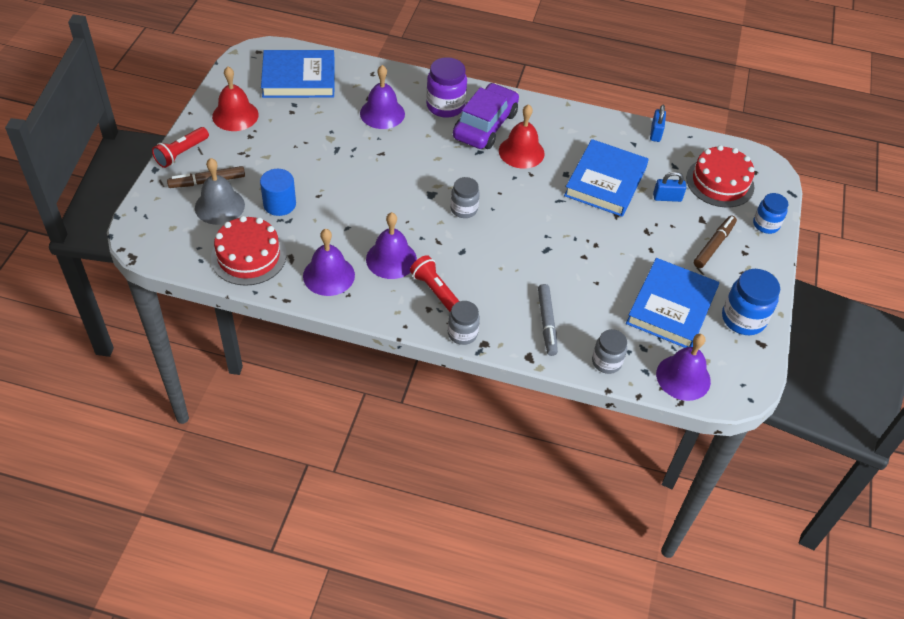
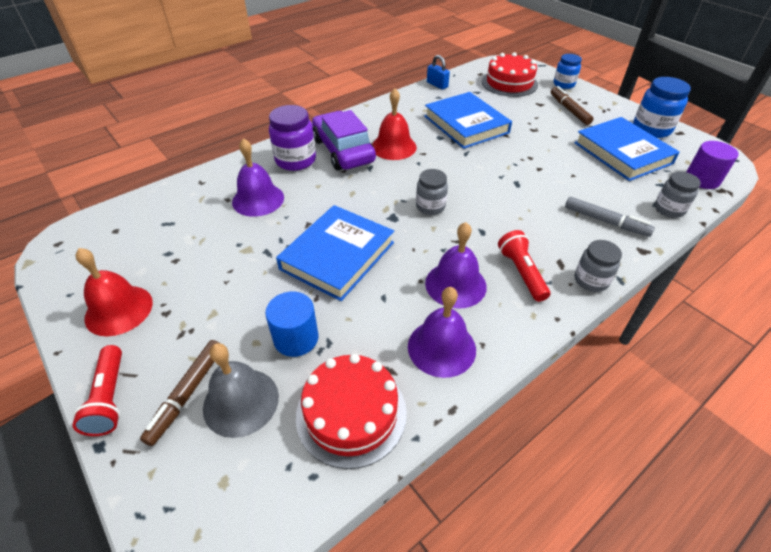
camera: 50 degrees left, 5 degrees down
(299, 78) = (138, 232): blue book -> blue book (337, 256)
(435, 291) = (521, 272): red flashlight -> red flashlight turned 75 degrees clockwise
(667, 197) = (506, 107): blue padlock -> none
(683, 377) = (702, 179): purple bell -> purple cylinder

